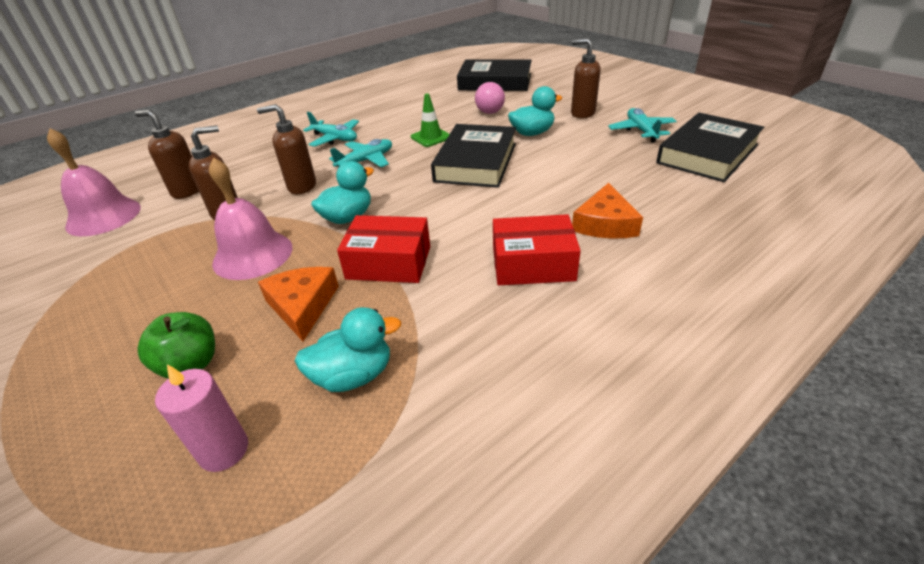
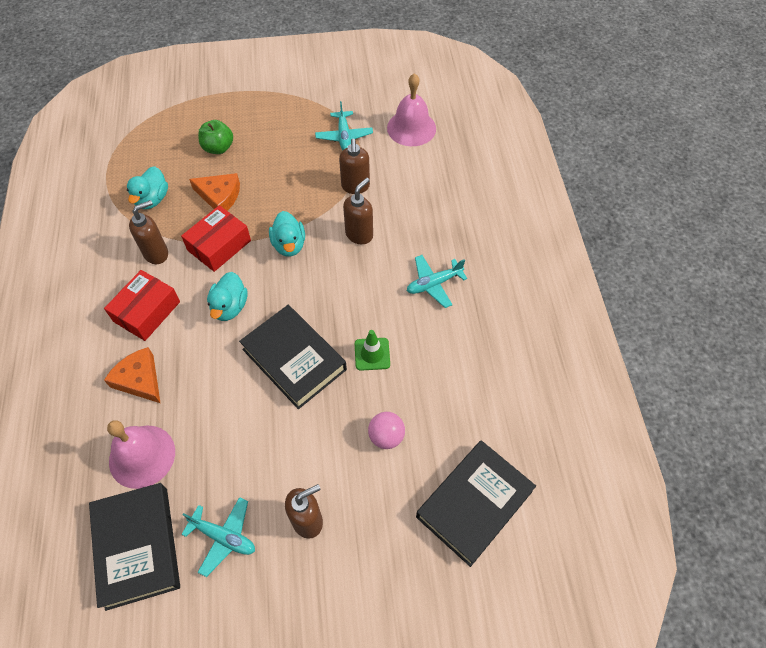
camera: 120 degrees right, 20 degrees up
(187, 191) = (413, 172): brown soap dispenser -> brown soap dispenser (156, 253)
(224, 450) = (157, 150): pink candle -> none
(253, 255) = (291, 188): pink bell -> pink bell (142, 456)
(366, 161) = (367, 288): turquoise plane -> turquoise plane (344, 136)
(532, 133) = (306, 439): turquoise duck -> turquoise duck (229, 307)

